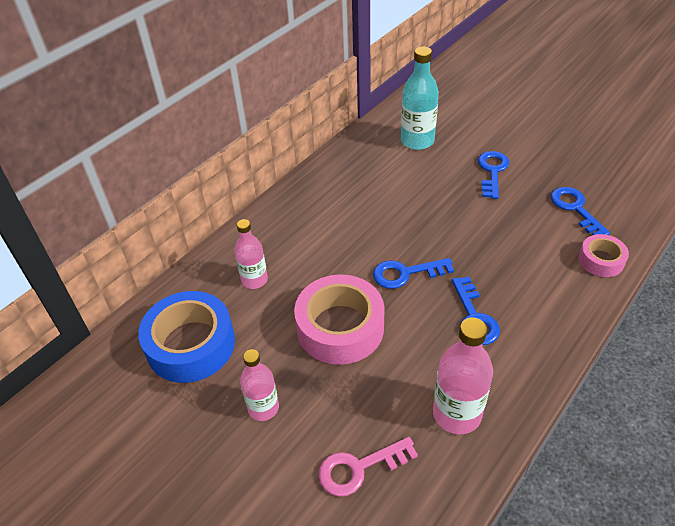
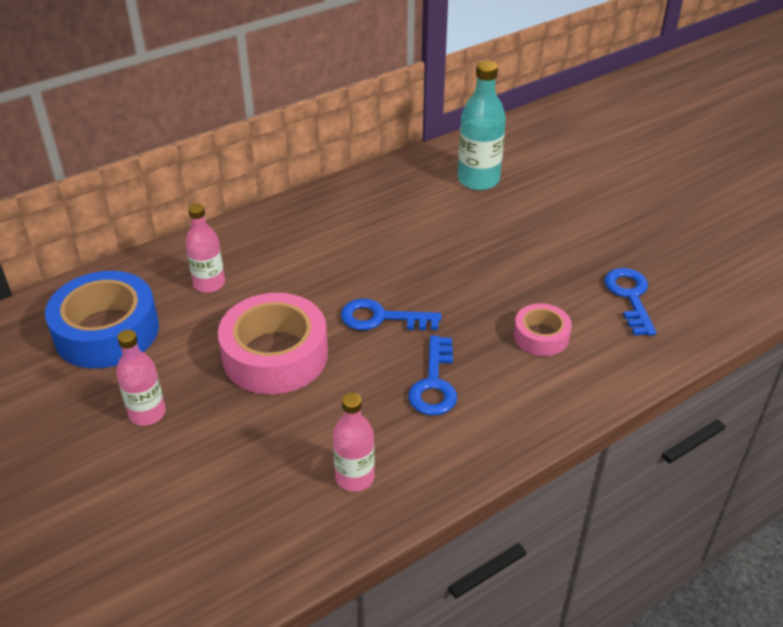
camera: 15 degrees right, 5 degrees down
(359, 468) = (215, 501): pink key -> none
(457, 414) = (355, 477): pink bottle -> pink bottle, size x0.66
(492, 171) = (550, 233): blue key -> none
(601, 260) = (627, 361): pink tape -> pink tape (541, 336)

